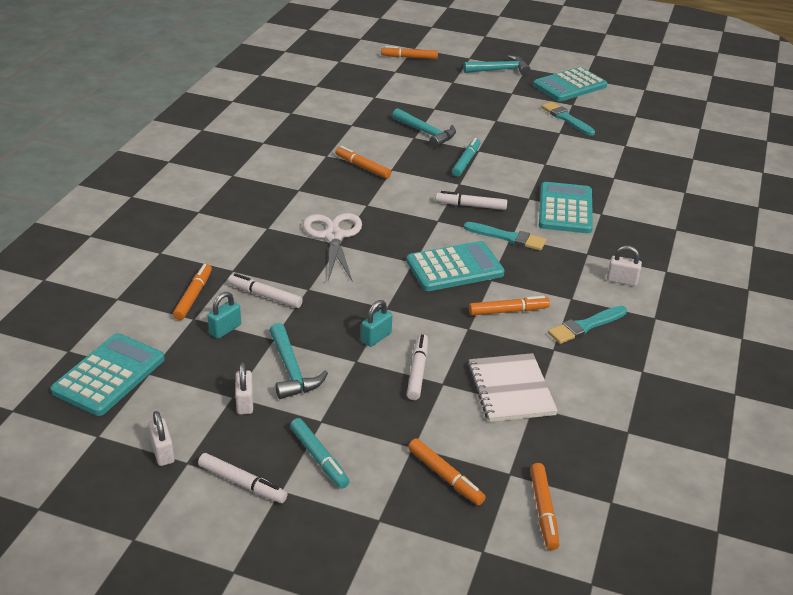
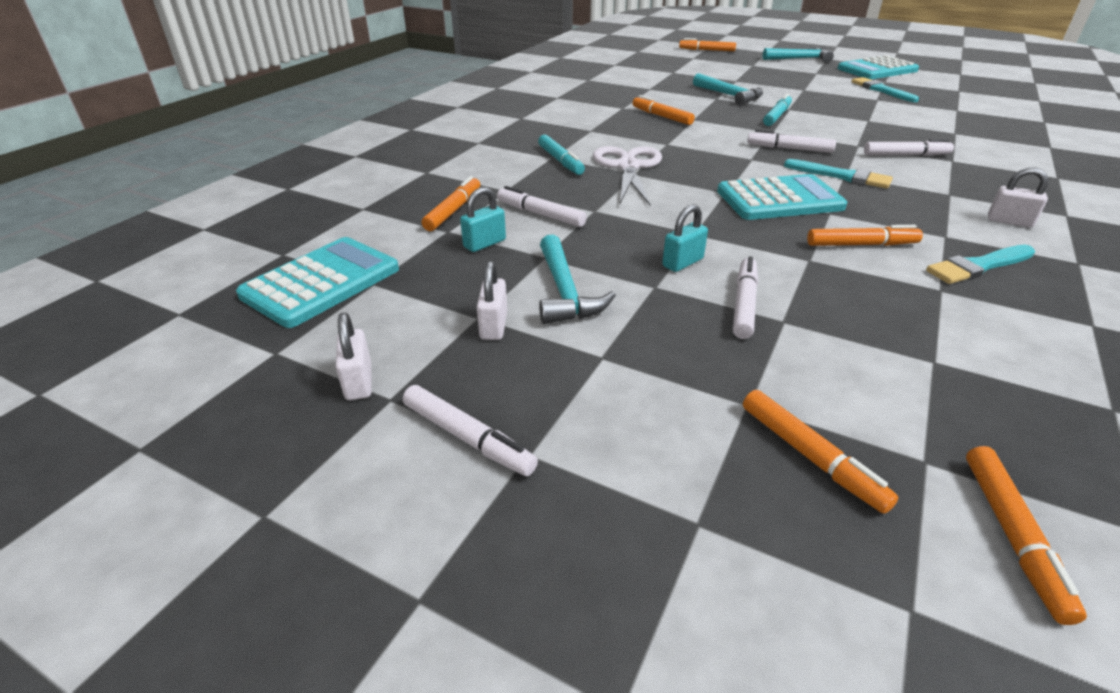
camera: 10 degrees right, 0 degrees up
(319, 458) = (595, 409): turquoise marker -> turquoise marker (560, 161)
(511, 389) = (891, 335): white notebook -> none
(565, 209) = (905, 155): turquoise calculator -> white marker

